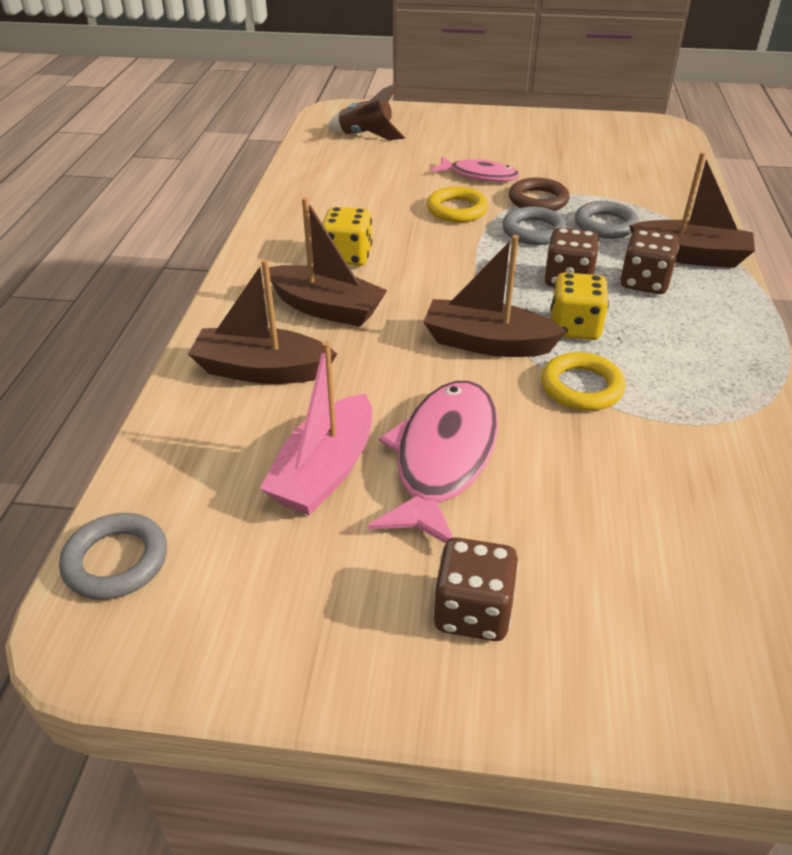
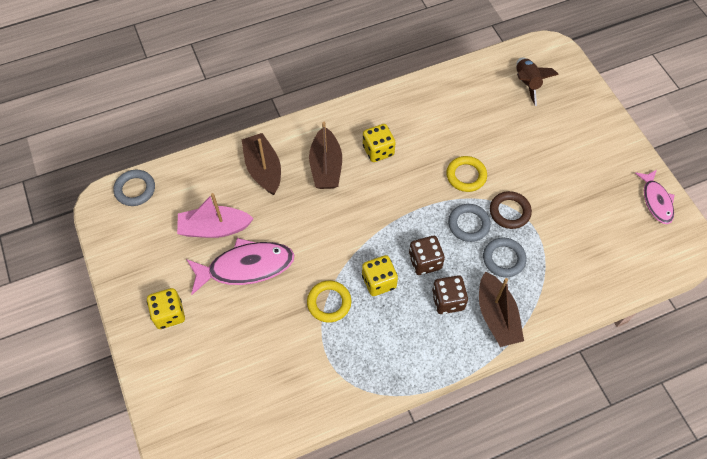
camera: 60 degrees right, 20 degrees up
(473, 611) = (169, 314): brown dice -> yellow dice
(479, 175) = (519, 168): pink fish -> pink fish (656, 201)
(487, 343) = (340, 248): brown boat -> none

